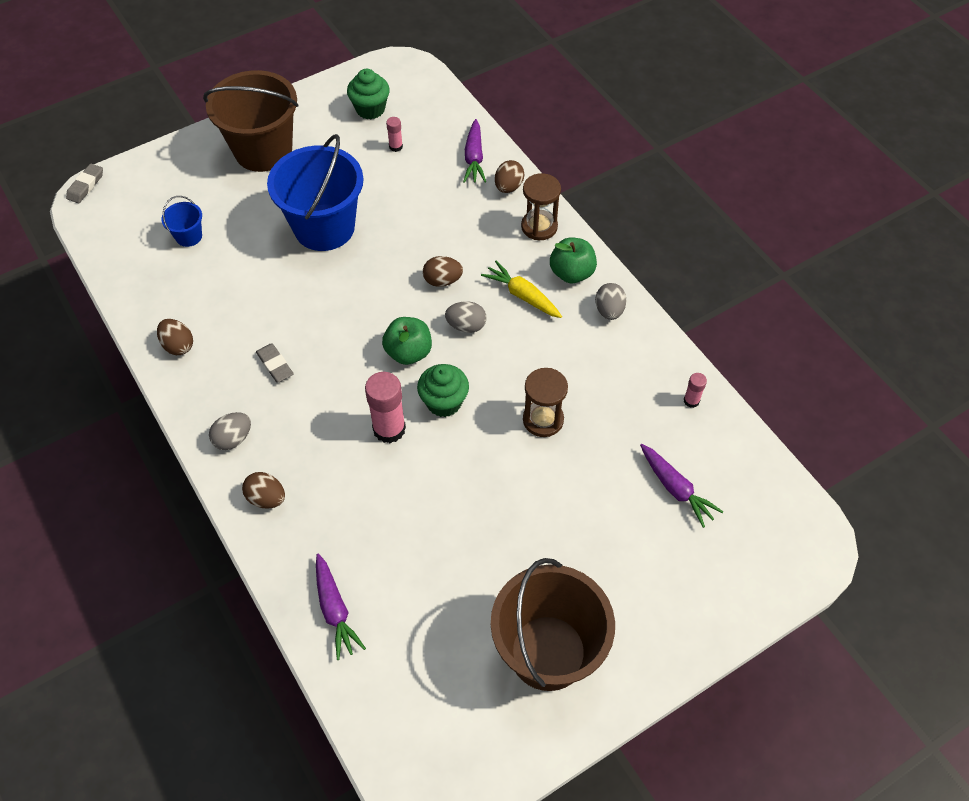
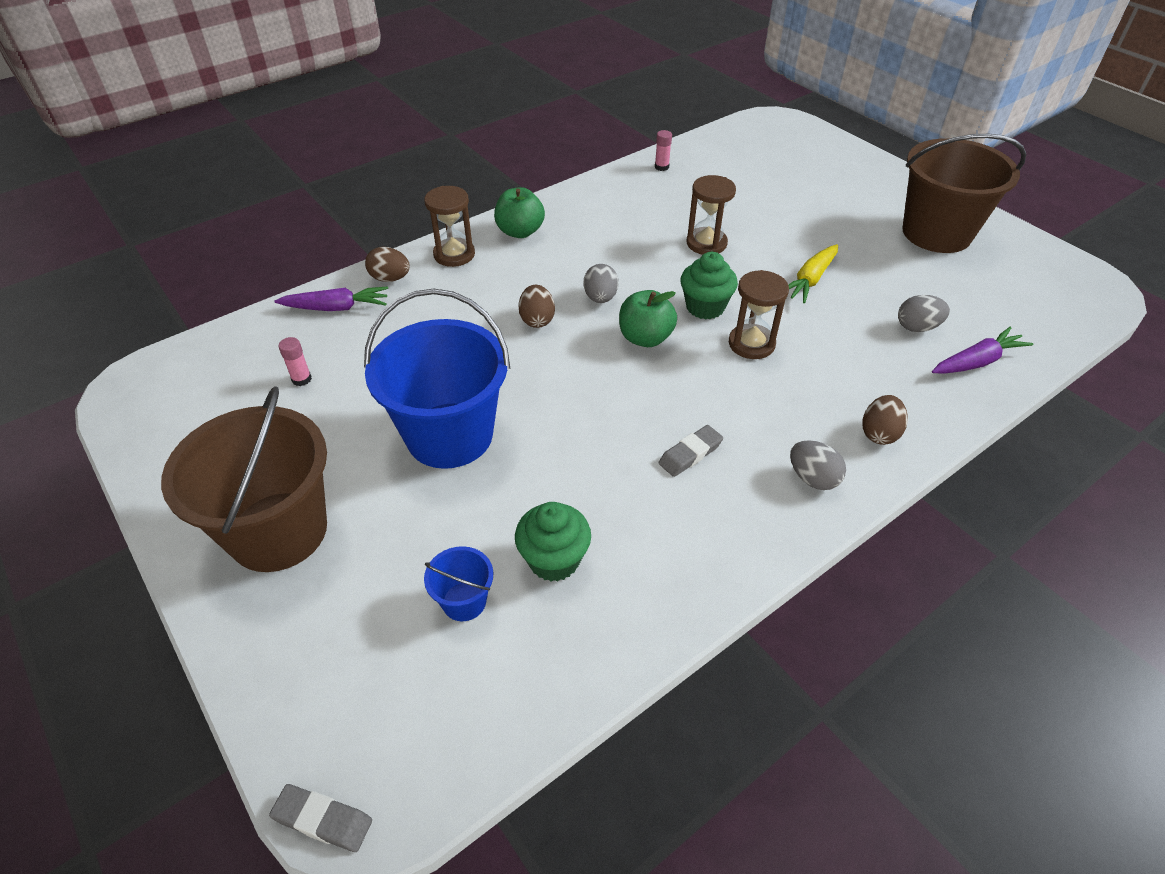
camera: 95 degrees left, 10 degrees down
(178, 345) = (682, 570): brown egg -> none
(370, 109) = (216, 413): green cupcake -> green cupcake (554, 560)
(389, 429) = (751, 344): pink glue stick -> brown hourglass
(522, 295) = (553, 262): yellow carrot -> yellow carrot (810, 280)
(609, 310) = (567, 209): grey egg -> grey egg (917, 327)
(676, 489) = (753, 175): purple carrot -> none

